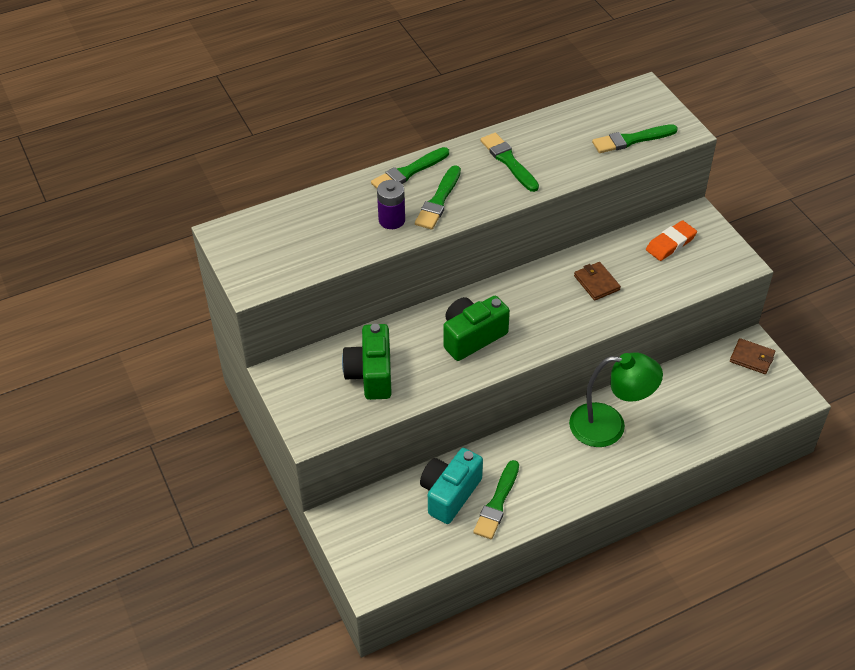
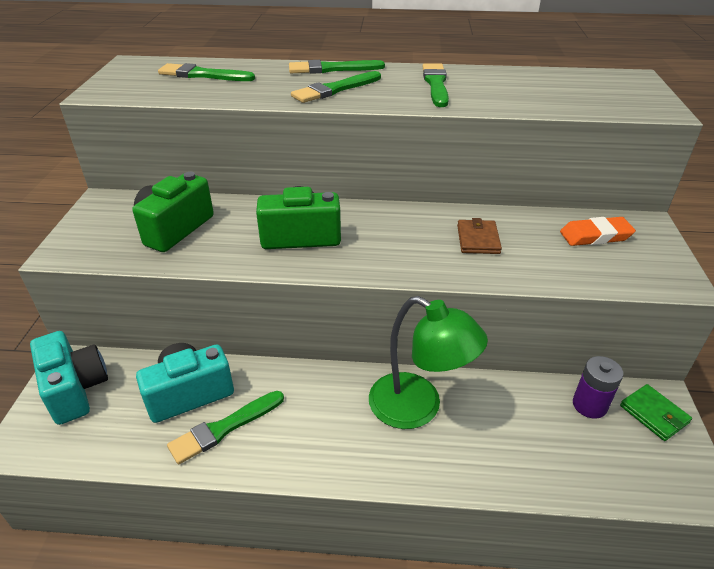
camera: 30 degrees right, 10 degrees down
(365, 533) = (75, 389): none -> turquoise camera
(391, 220) = (275, 89): purple battery -> purple battery (589, 405)
(631, 140) = (589, 101): green brush -> green brush (203, 75)
(752, 358) = (654, 414): brown wallet -> green wallet

